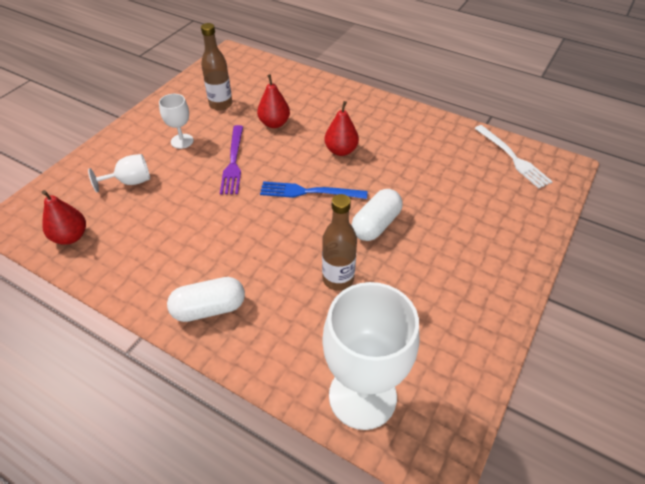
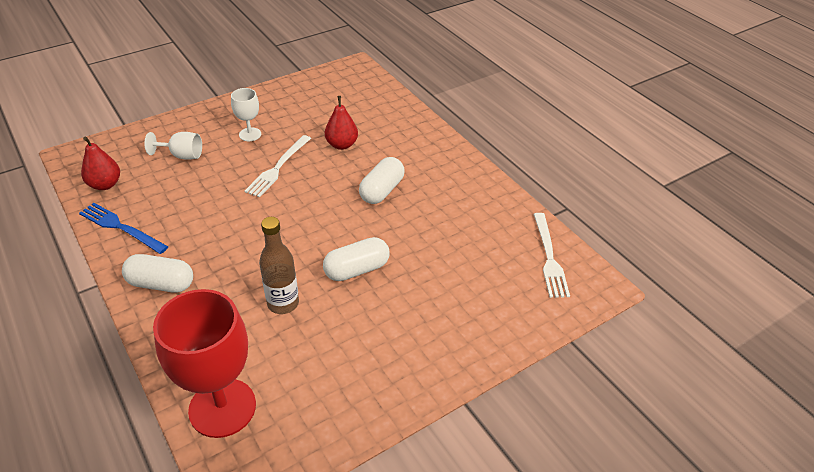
camera: 25 degrees right, 5 degrees down
(221, 104) = (308, 112): brown bottle -> none
(233, 161) = (278, 167): purple fork -> white fork
(309, 192) = (321, 218): blue fork -> blue fork (121, 227)
(341, 151) = (382, 190): red pear -> white capsule
(362, 396) = (222, 408): white goblet -> red goblet

